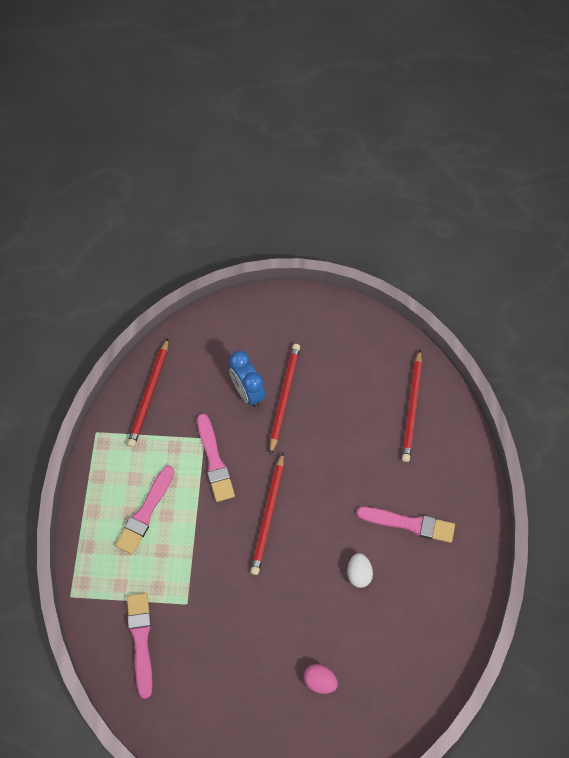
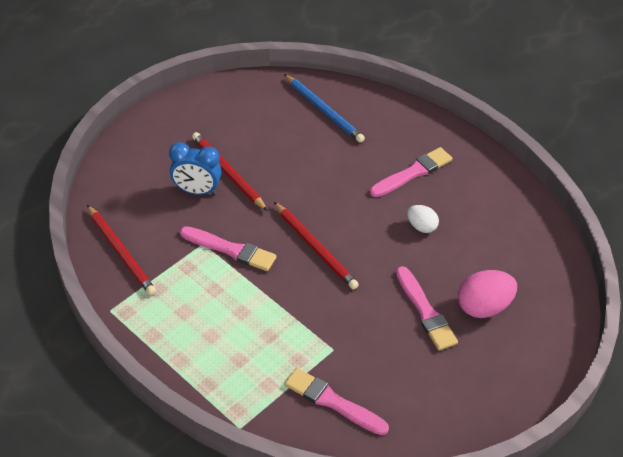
camera: 50 degrees left, 15 degrees down
(145, 512) = (223, 324): pink brush -> pink brush (425, 311)
(320, 681) = (484, 307): pink egg -> pink egg, size x1.69
(412, 407) = (324, 110): red pencil -> blue pencil

